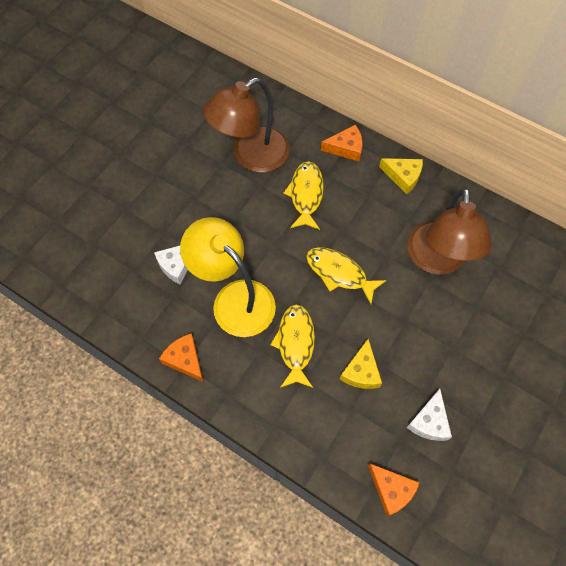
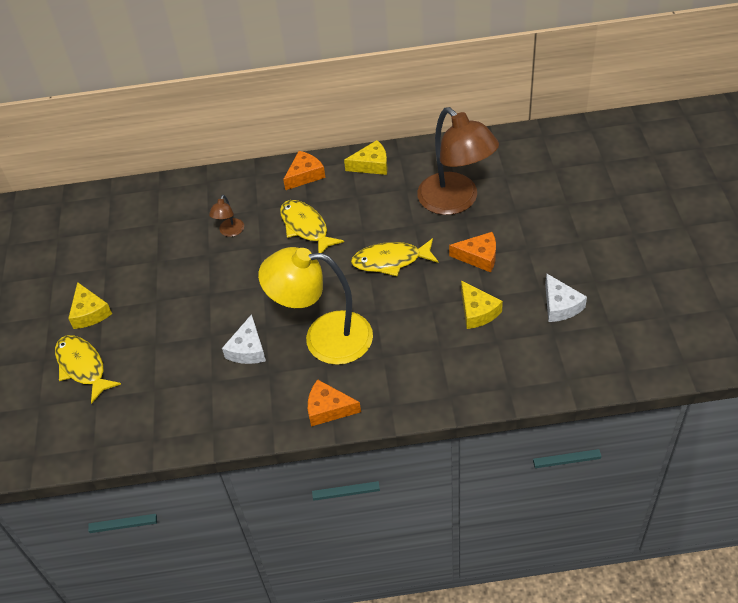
camera: 35 degrees left, 15 degrees down
(108, 150) = (90, 312): none -> yellow cheese
(251, 156) = (230, 232): brown lamp -> brown lamp, size x0.42
(295, 344) = (407, 331): yellow fish -> yellow fish (83, 367)
(391, 490) = (581, 368): orange cheese -> orange cheese (479, 257)

